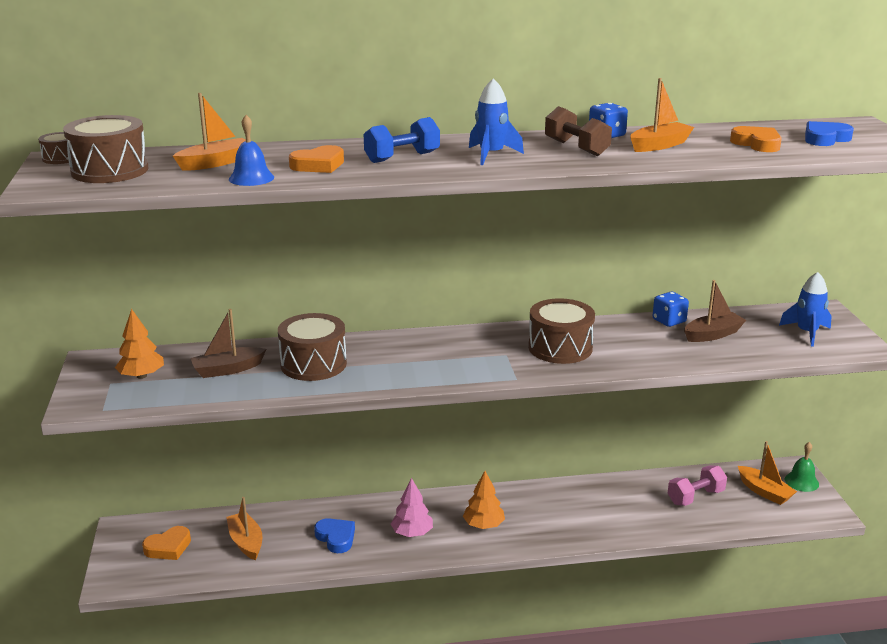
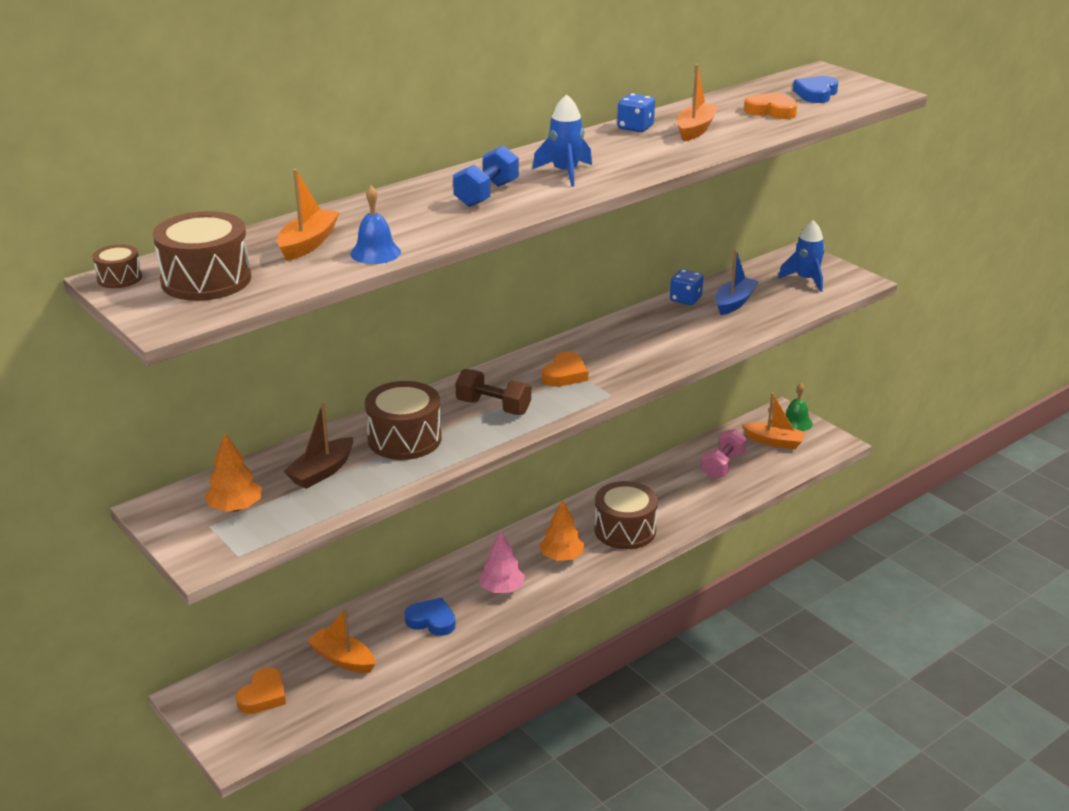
camera: 30 degrees left, 5 degrees up
(318, 165) = (419, 222): orange heart -> orange heart (565, 374)
(560, 348) = (619, 353): brown drum -> brown drum (625, 530)
(576, 148) = (629, 148): brown dumbbell -> brown dumbbell (493, 407)
(712, 335) = (734, 303): brown boat -> blue boat

